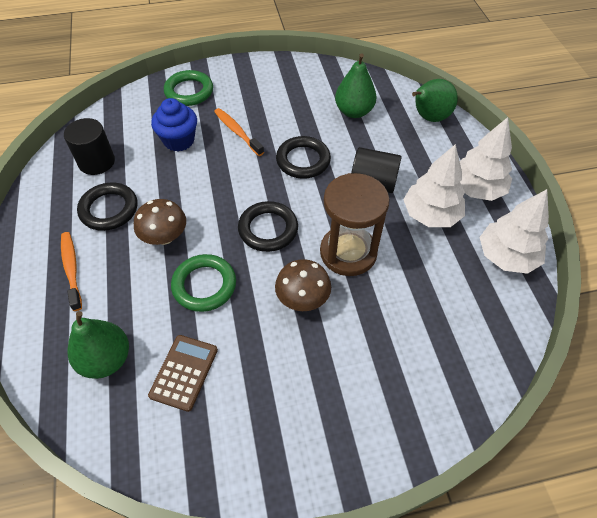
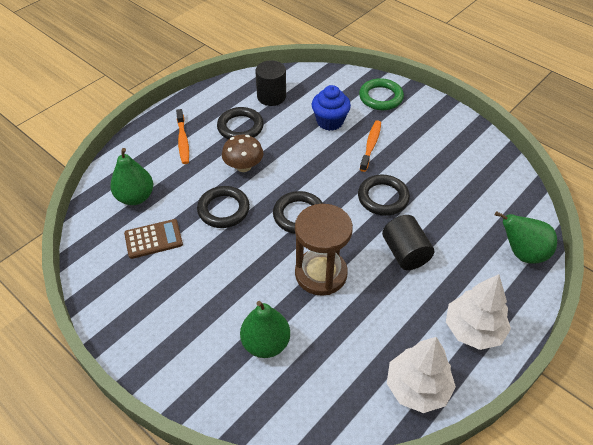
camera: 55 degrees right, 5 degrees down
(71, 269) = (183, 141): orange toothbrush -> orange toothbrush turned 135 degrees clockwise
(204, 285) = (223, 209): green ring -> black ring
(302, 298) = (257, 269): brown mushroom -> none
(354, 112) = (469, 199): green pear -> green pear (266, 343)
(430, 214) = (410, 309): white tree -> none

